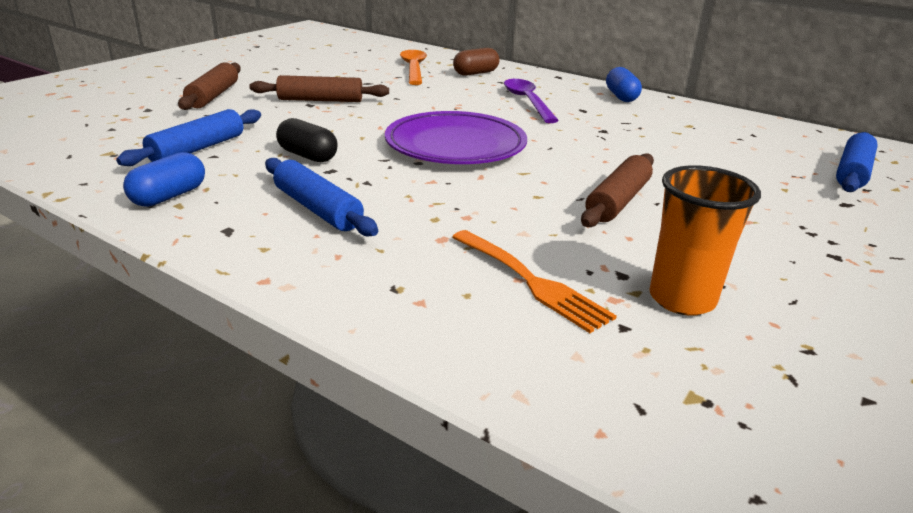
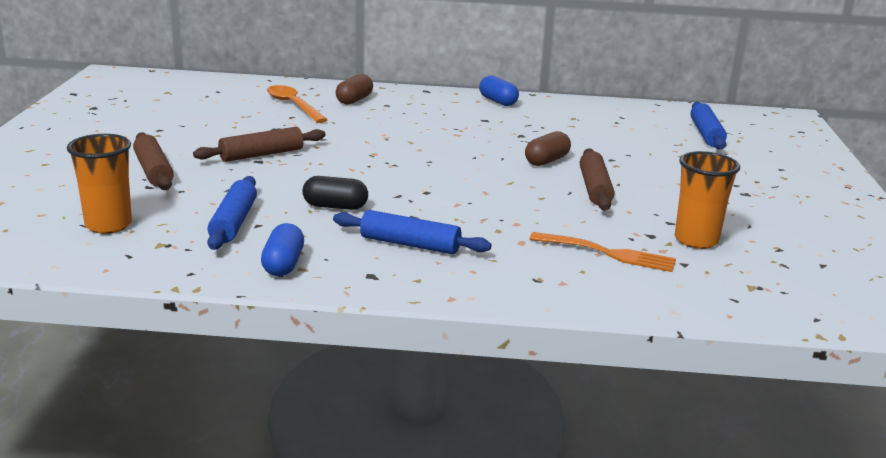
camera: 30 degrees left, 5 degrees down
(102, 128) = (108, 225): none -> orange cup
(455, 145) = (434, 172): purple plate -> none
(527, 101) = (434, 120): purple spoon -> none
(598, 160) = (546, 161): none -> brown capsule

